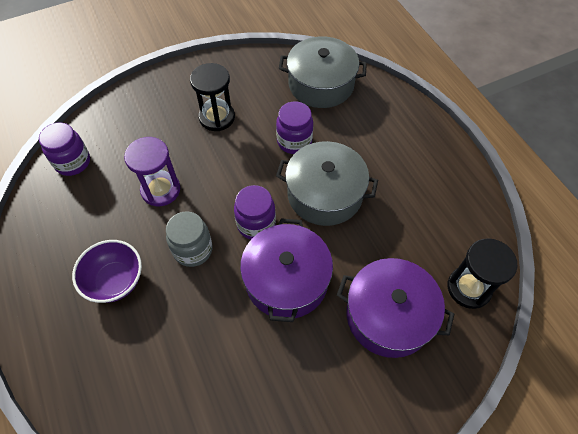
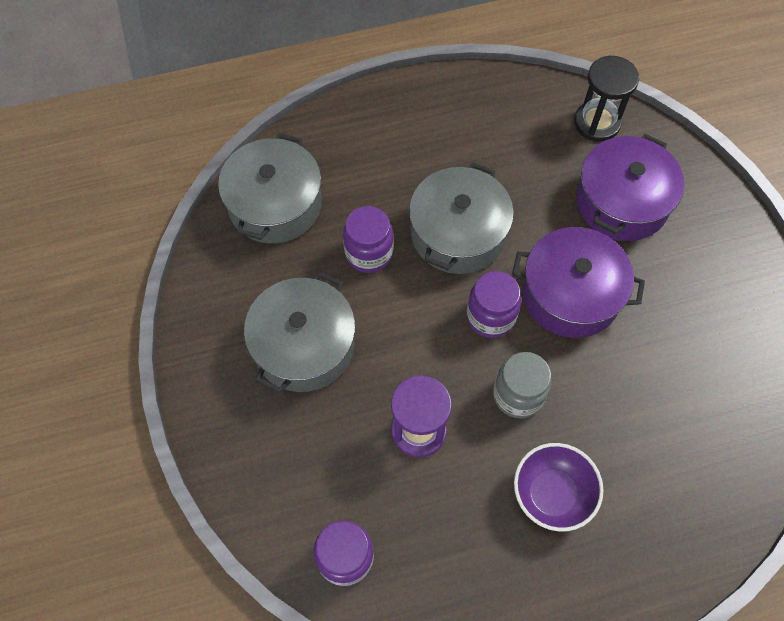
camera: 80 degrees left, 5 degrees up
(217, 117) = (304, 345): black hourglass -> grey pot

